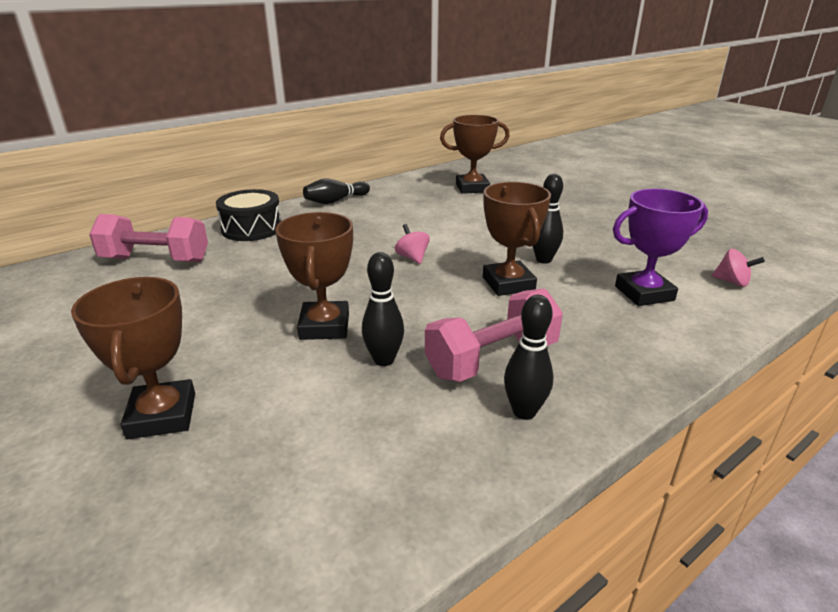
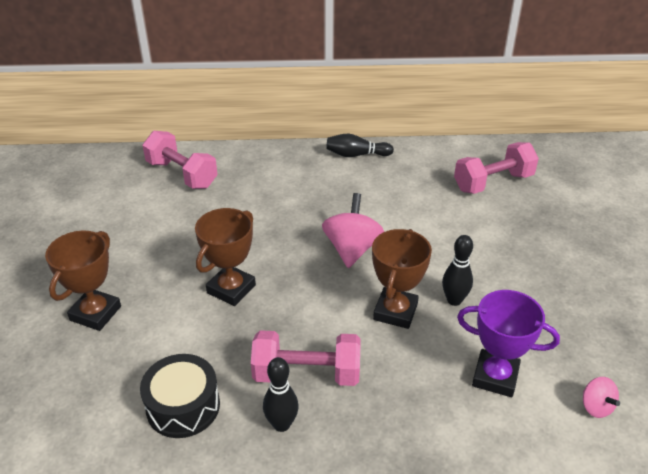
camera: 35 degrees right, 10 degrees up
(252, 228) = (267, 165): black drum -> black drum (183, 406)
(384, 360) = (240, 337): black bowling pin -> none
(412, 257) = (352, 249): pink spinning top -> pink spinning top, size x1.87
(472, 188) = (493, 182): brown trophy -> pink dumbbell

